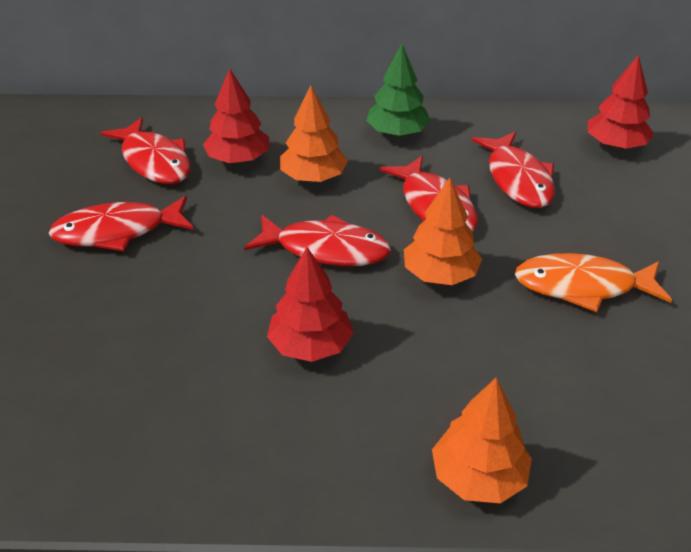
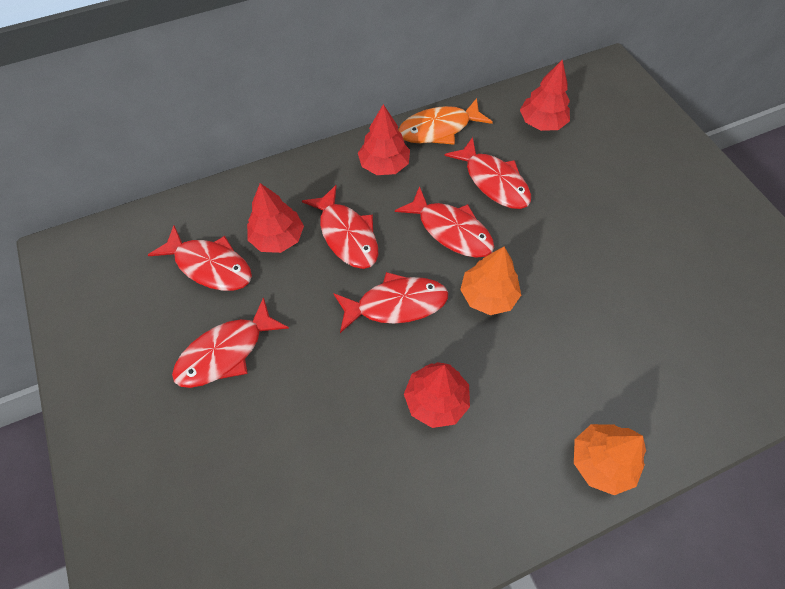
camera: 25 degrees left, 20 degrees up
(313, 177) = (347, 235): orange tree -> red fish
(397, 133) = (384, 165): green tree -> red tree
(582, 286) = (584, 267): orange fish -> orange fish (438, 129)

